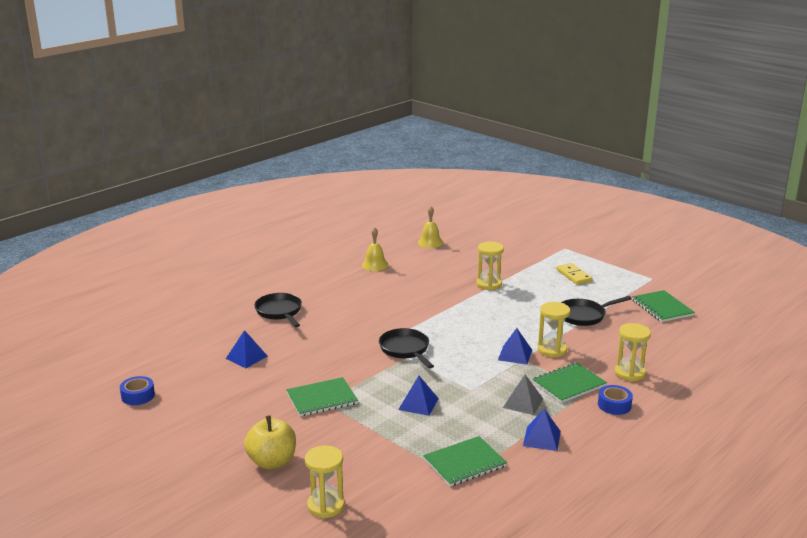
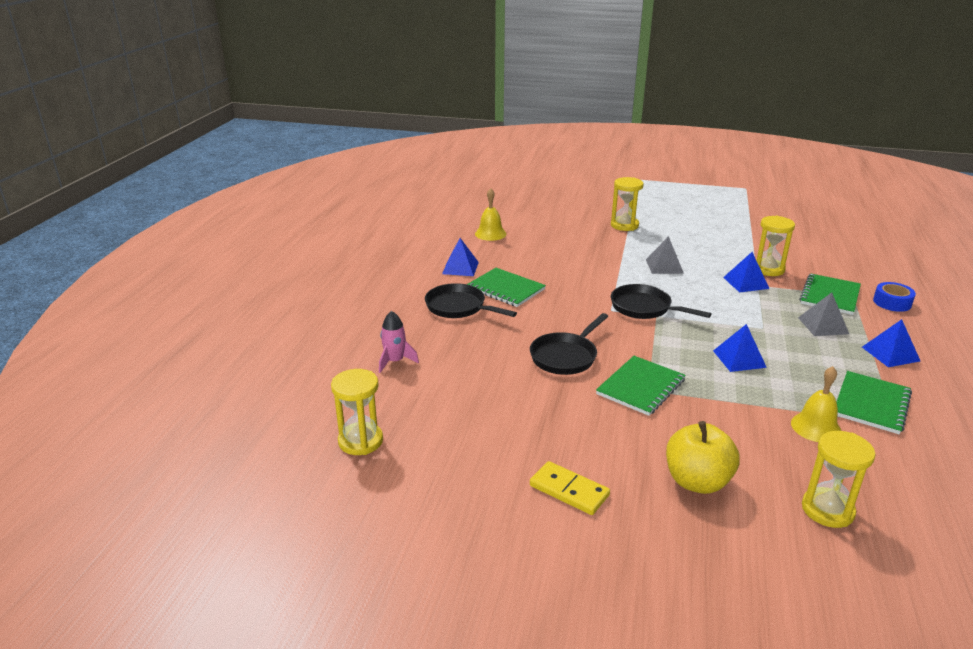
camera: 30 degrees left, 5 degrees up
(138, 396) = (424, 462): blue tape -> none
(195, 334) = (395, 361): none -> pink rocket
(246, 357) = (493, 368): blue pyramid -> blue pyramid (460, 268)
(430, 242) = (513, 200): yellow bell -> yellow bell (816, 427)
(469, 324) = (664, 266): none -> grey pyramid
(574, 275) = (682, 200): yellow domino -> yellow domino (569, 491)
(584, 315) = (744, 232): black pan -> black pan (565, 356)
(630, 373) = (857, 271): yellow hourglass -> yellow hourglass (360, 441)
(662, 308) = (790, 209): green notebook -> green notebook (506, 289)

